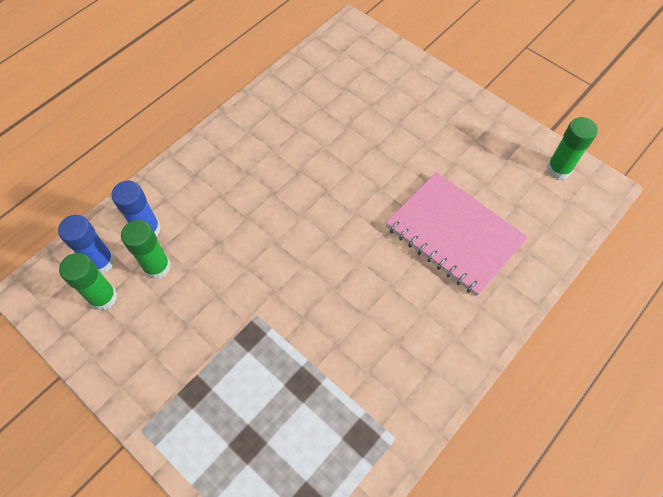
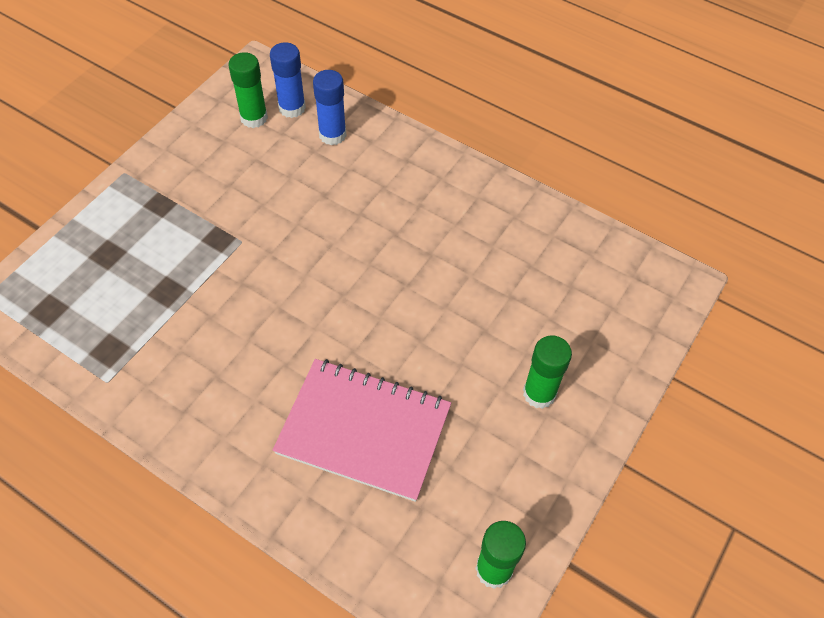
camera: 80 degrees right, 5 degrees down
(157, 267) = (290, 151): green glue stick -> green glue stick (539, 393)
(454, 234) = (364, 430): pink notebook -> pink notebook turned 75 degrees clockwise

